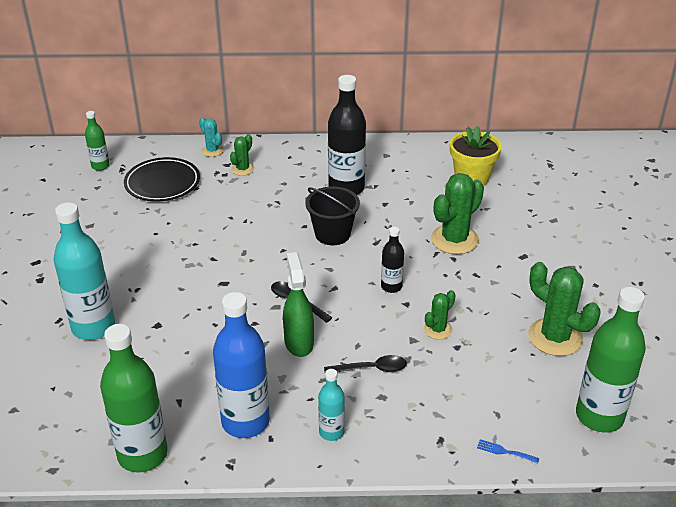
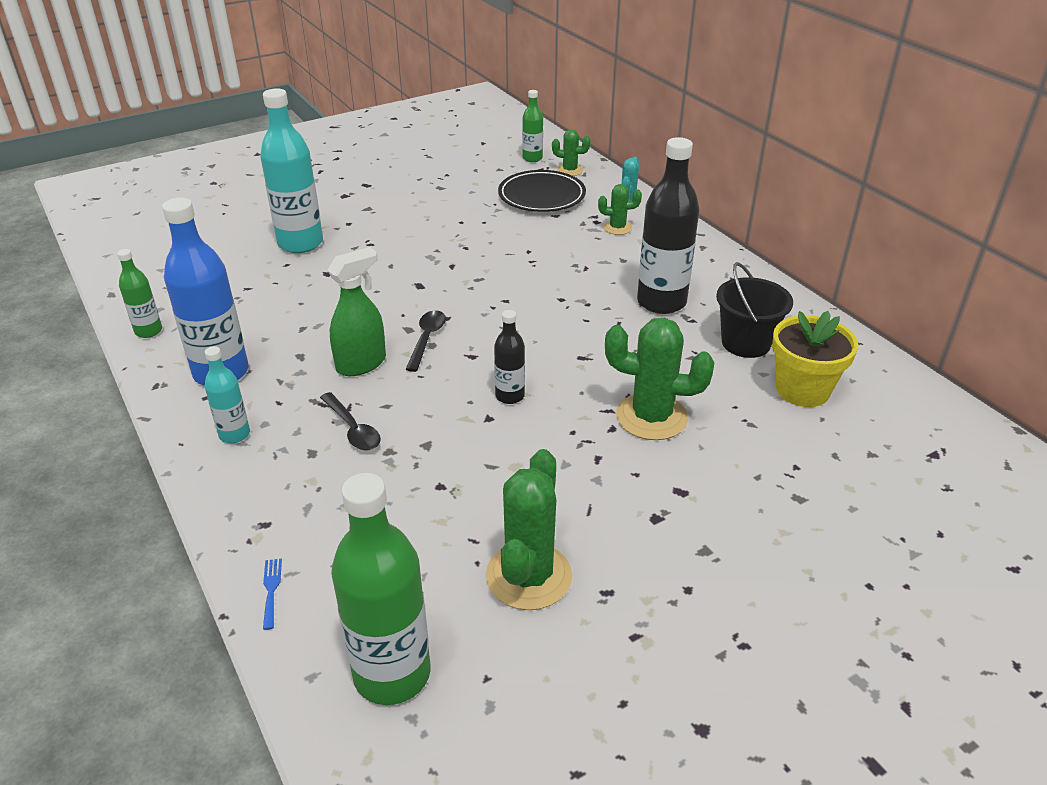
camera: 60 degrees right, 0 degrees up
(142, 454) = (148, 331): green bottle -> green bottle, size x0.52
(332, 234) = (566, 322): black bucket -> black bucket (746, 343)
(438, 329) = (460, 459): green cactus -> green cactus (570, 170)

